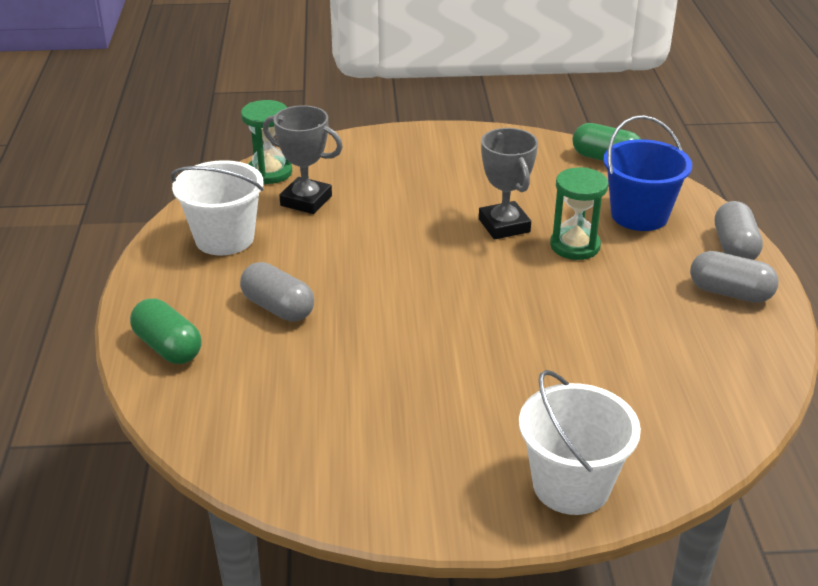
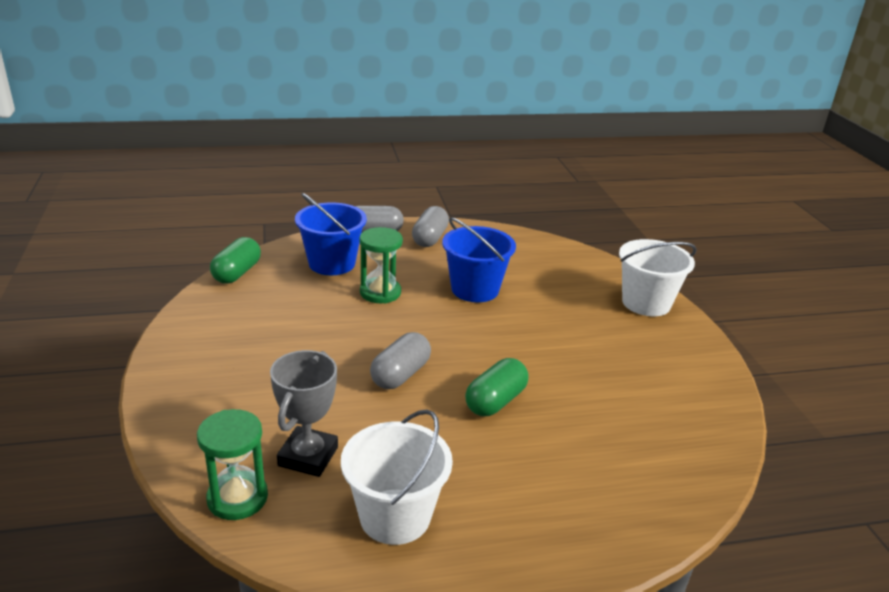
camera: 100 degrees left, 5 degrees down
(168, 347) = (602, 526): green capsule -> green capsule (495, 401)
(278, 308) = (512, 453): grey capsule -> grey capsule (400, 374)
(504, 225) = (352, 325): grey trophy -> none
(591, 318) = (475, 289): none -> blue bucket

